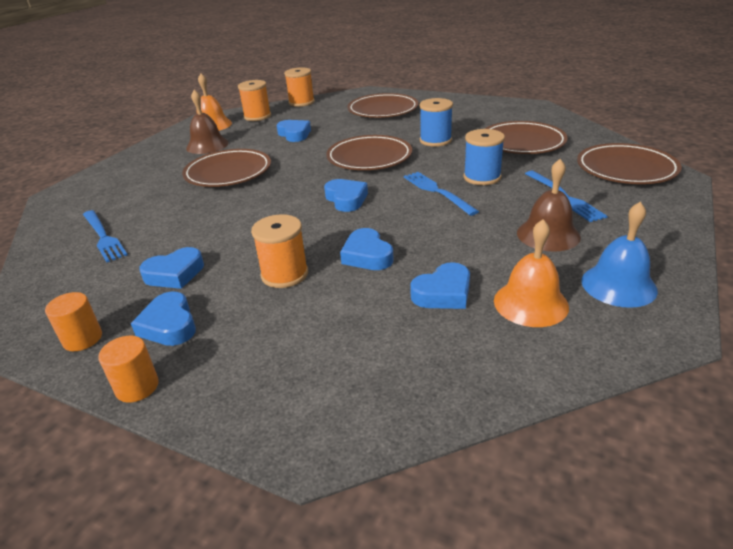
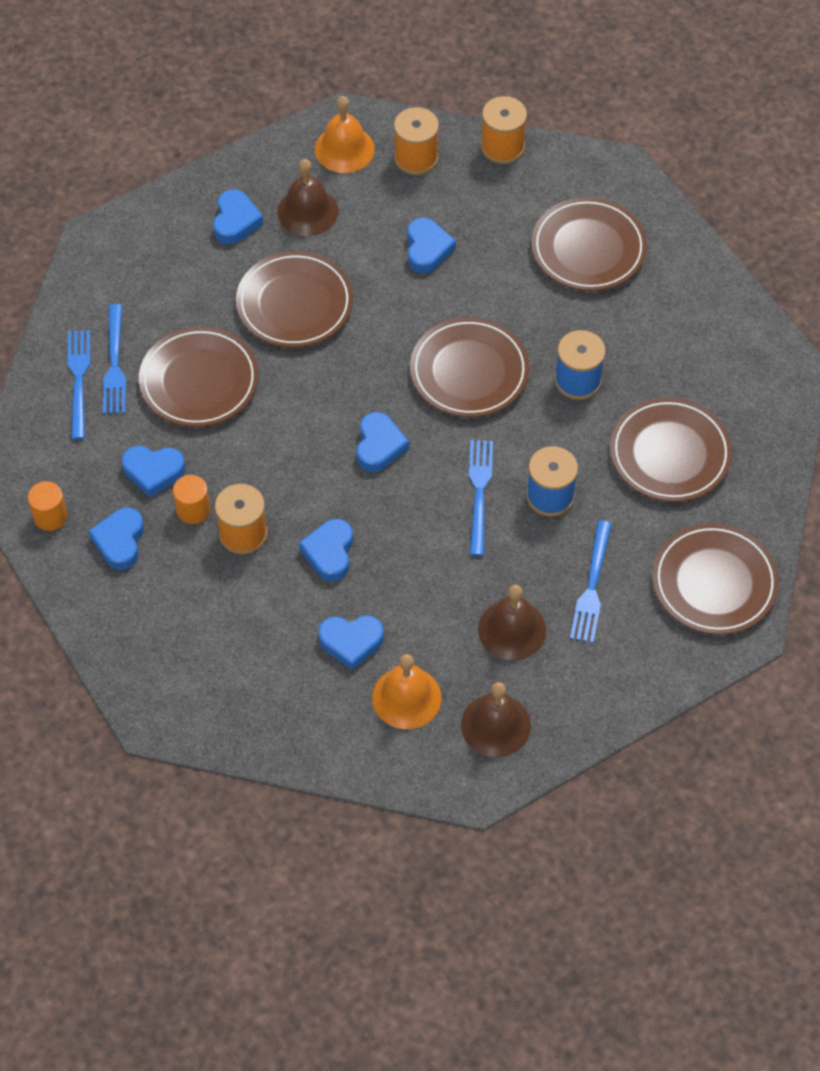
camera: 30 degrees right, 25 degrees up
(74, 254) = (79, 380): none -> blue fork
(137, 387) = (71, 597): orange cylinder -> orange cylinder (193, 510)
(161, 161) = (236, 221): none -> blue heart
(182, 221) = (199, 381): none -> brown plate
(618, 285) = (495, 725): blue bell -> brown bell

